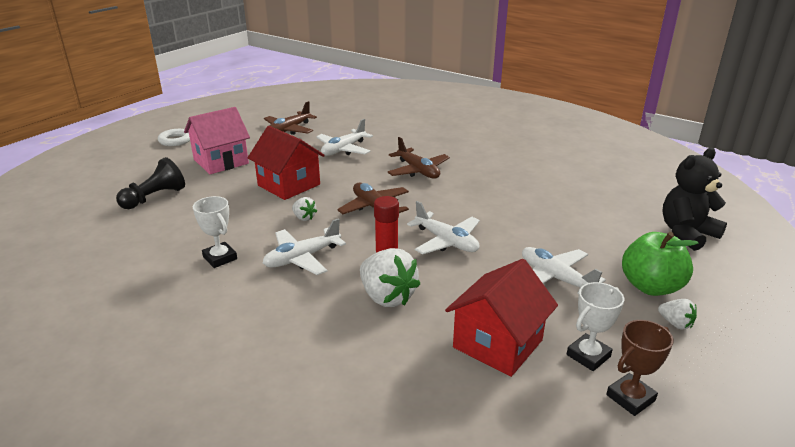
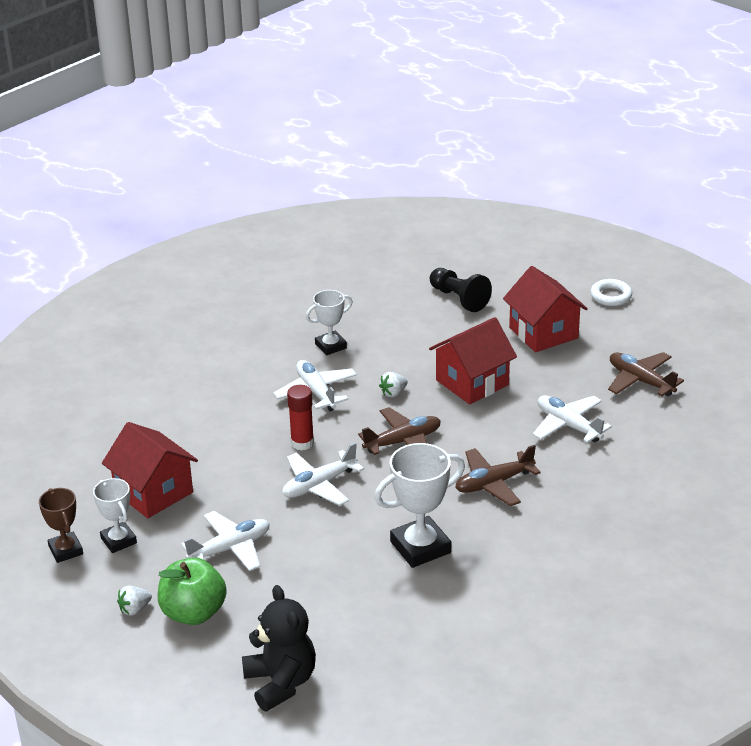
camera: 100 degrees right, 5 degrees up
(221, 161) = (543, 333): pink house -> red house
(387, 297) = (238, 438): white strawberry -> none
(502, 192) = (420, 547): none -> white trophy

